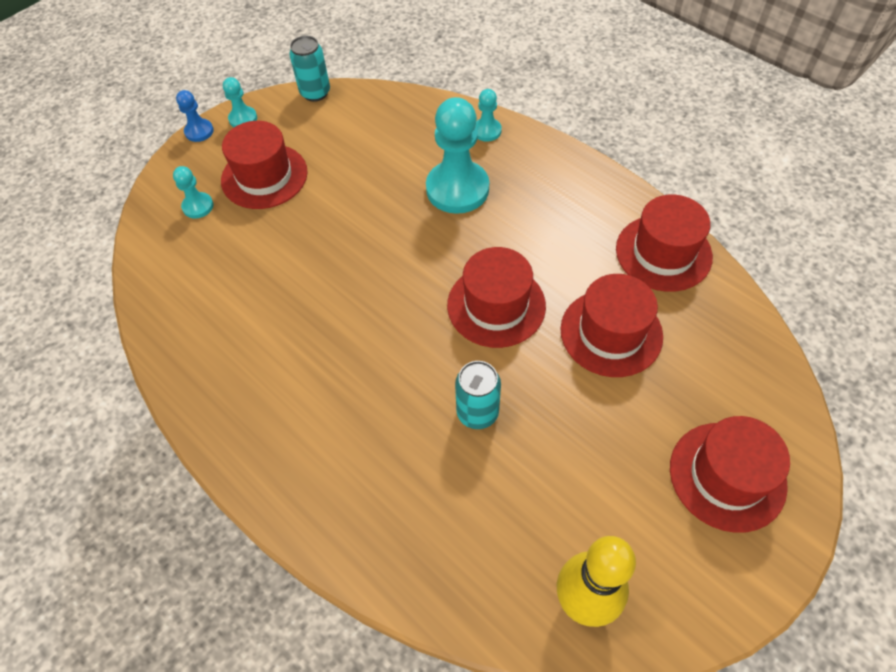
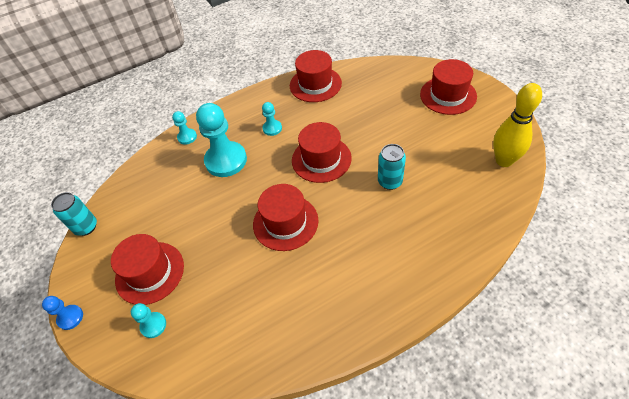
camera: 70 degrees left, 5 degrees down
(243, 119) = (79, 281): turquoise pawn -> turquoise pawn (272, 128)
(611, 333) = (357, 115): red hat -> red hat (285, 222)

